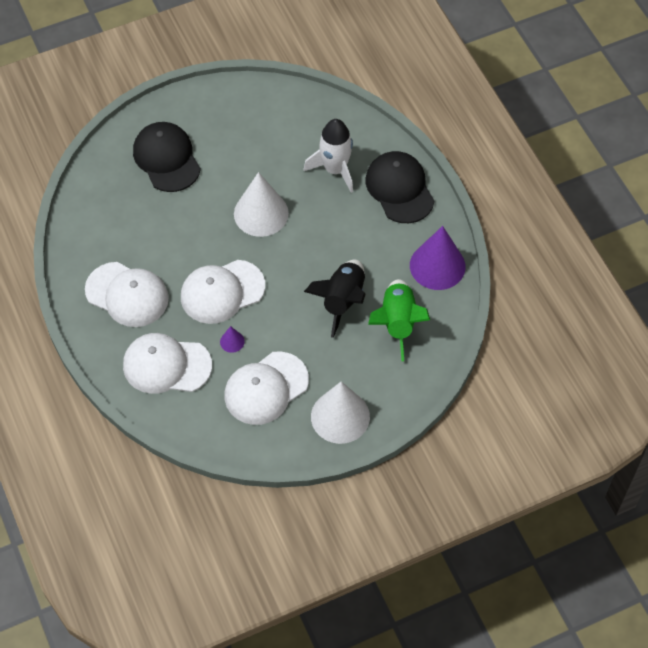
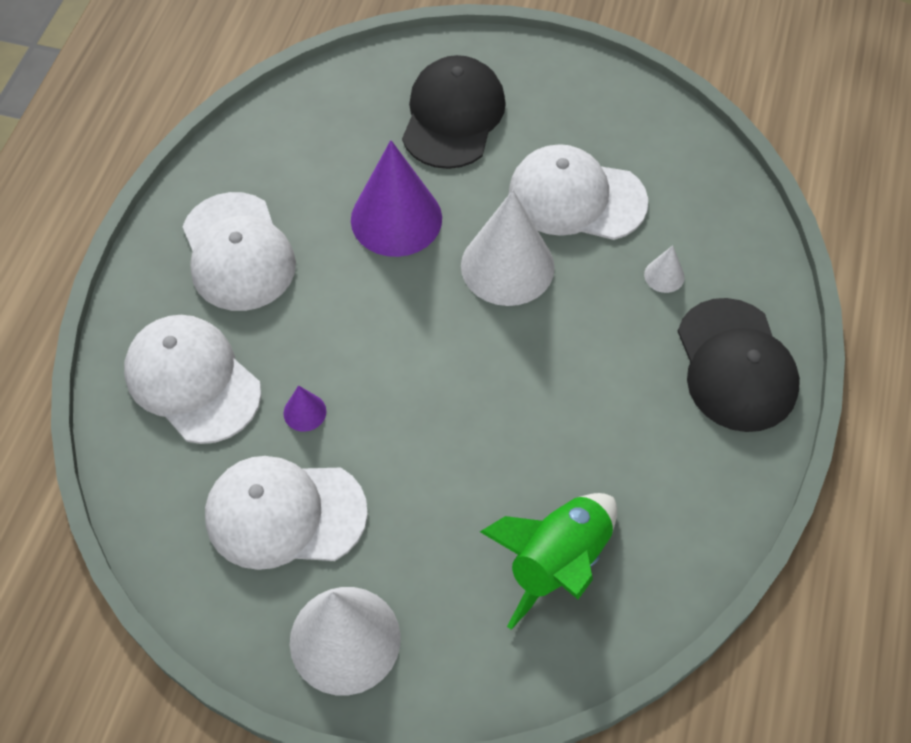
camera: 40 degrees right, 0 degrees up
(222, 292) = (357, 334): white cap -> white cap (576, 197)
(335, 169) = (664, 275): white rocket -> white cone
(342, 300) = (507, 468): black rocket -> none
(399, 189) = (735, 365): black cap -> black cap turned 150 degrees clockwise
(437, 266) = (694, 519): purple cone -> purple cone (396, 219)

